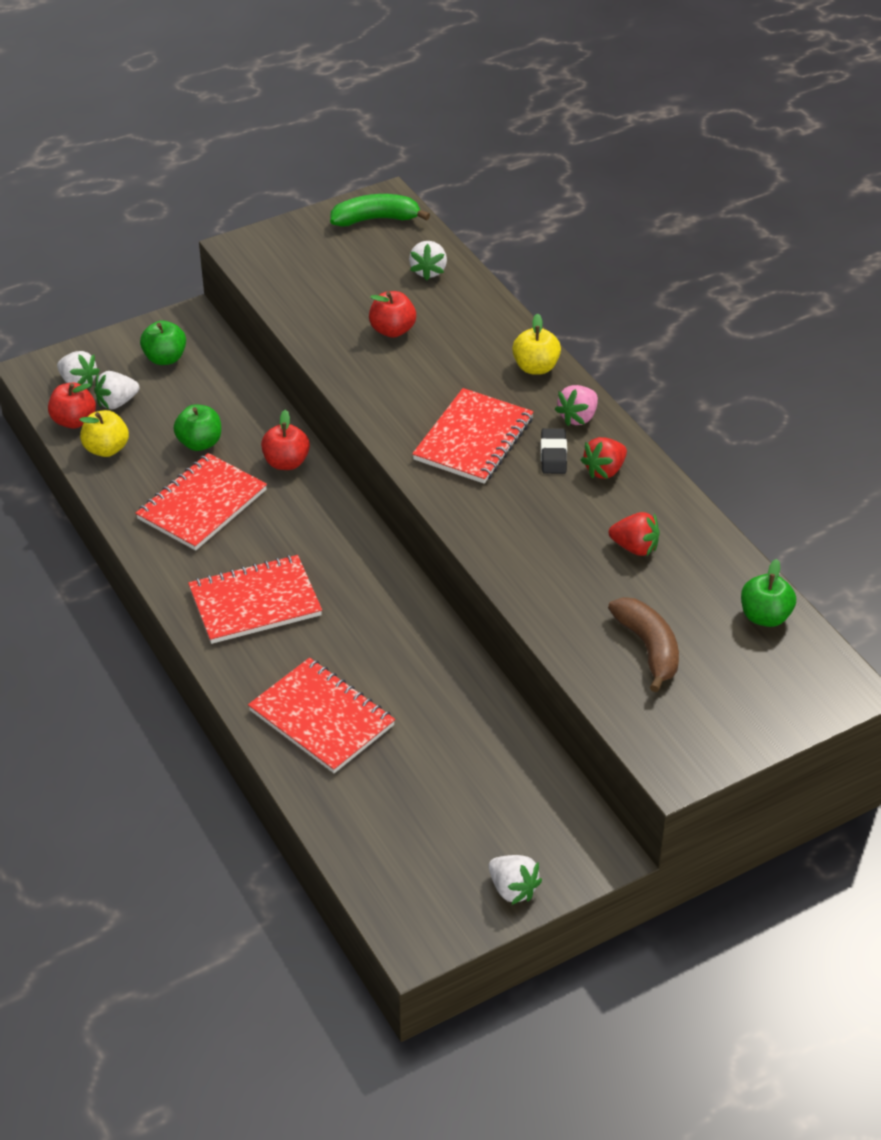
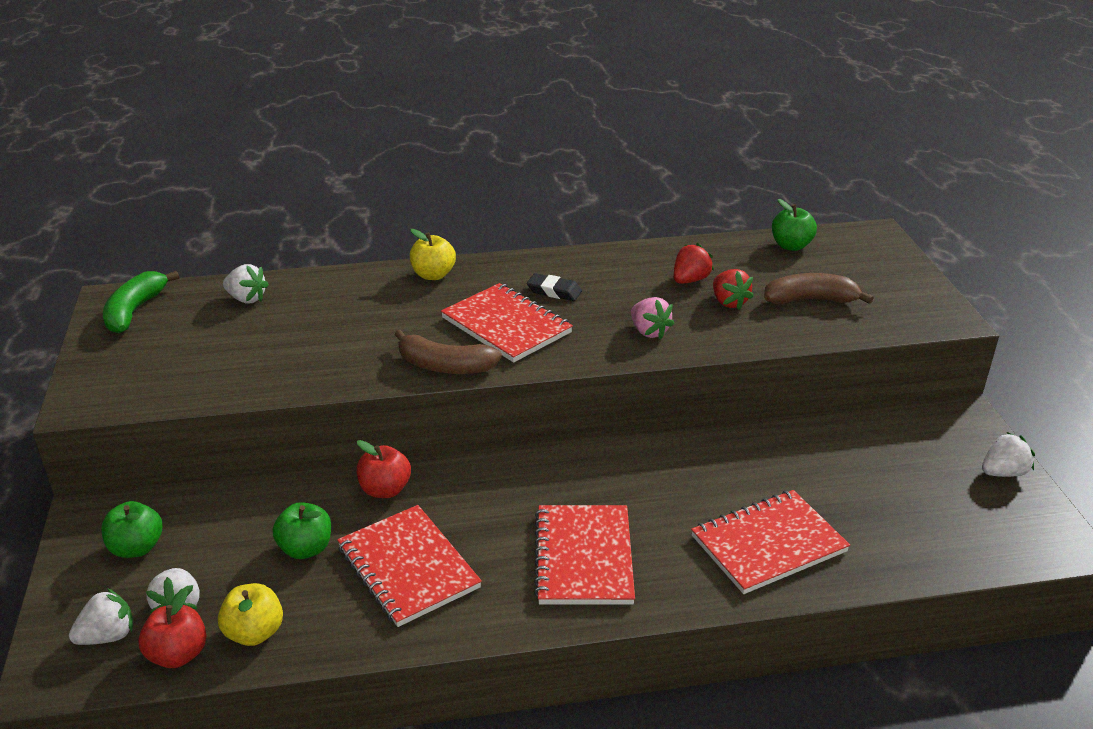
camera: 70 degrees left, 10 degrees down
(387, 420) = (445, 366): none -> brown banana
(392, 330) = (315, 336): red apple -> none
(578, 417) = (514, 270): pink strawberry -> pink strawberry (649, 331)
(604, 470) = (589, 273): red strawberry -> red strawberry (729, 302)

